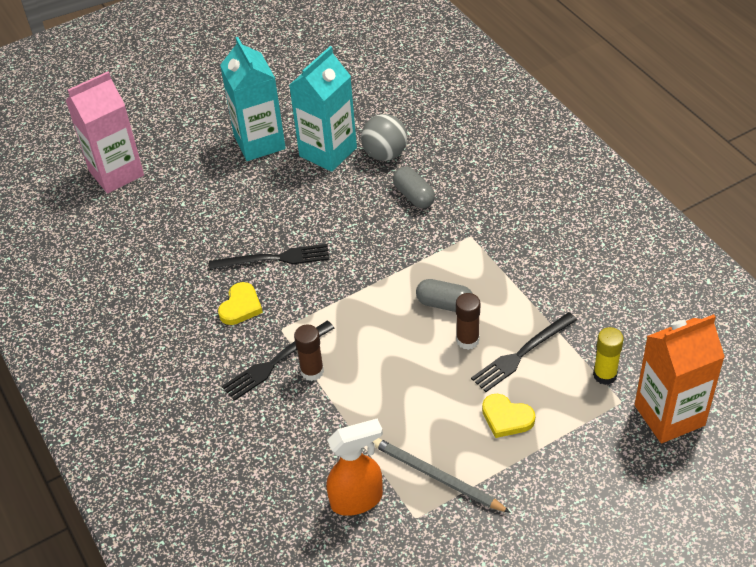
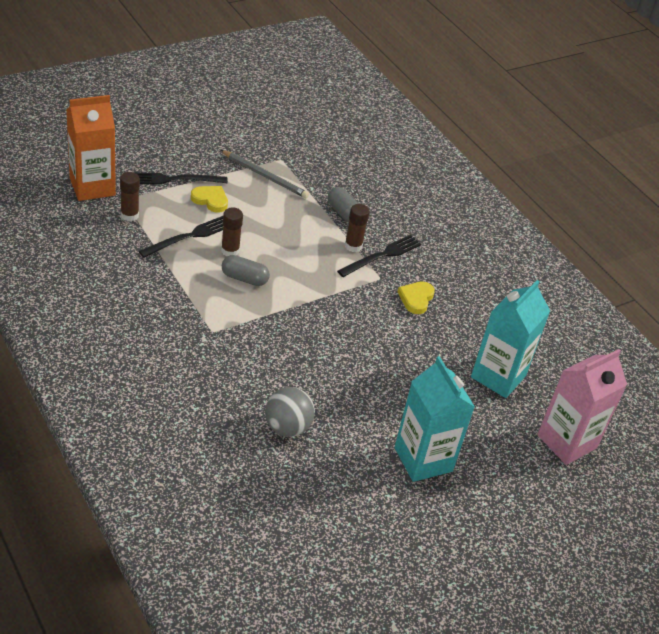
camera: 170 degrees right, 5 degrees down
(274, 259) = (392, 334): black fork -> black fork (174, 179)
(328, 152) = (348, 438): turquoise carton -> turquoise carton (498, 376)
(357, 500) = (319, 172): orange spray bottle -> none
(413, 196) = (261, 377): grey capsule -> grey capsule (343, 213)
(605, 375) = (129, 215): yellow glue stick -> brown glue stick

